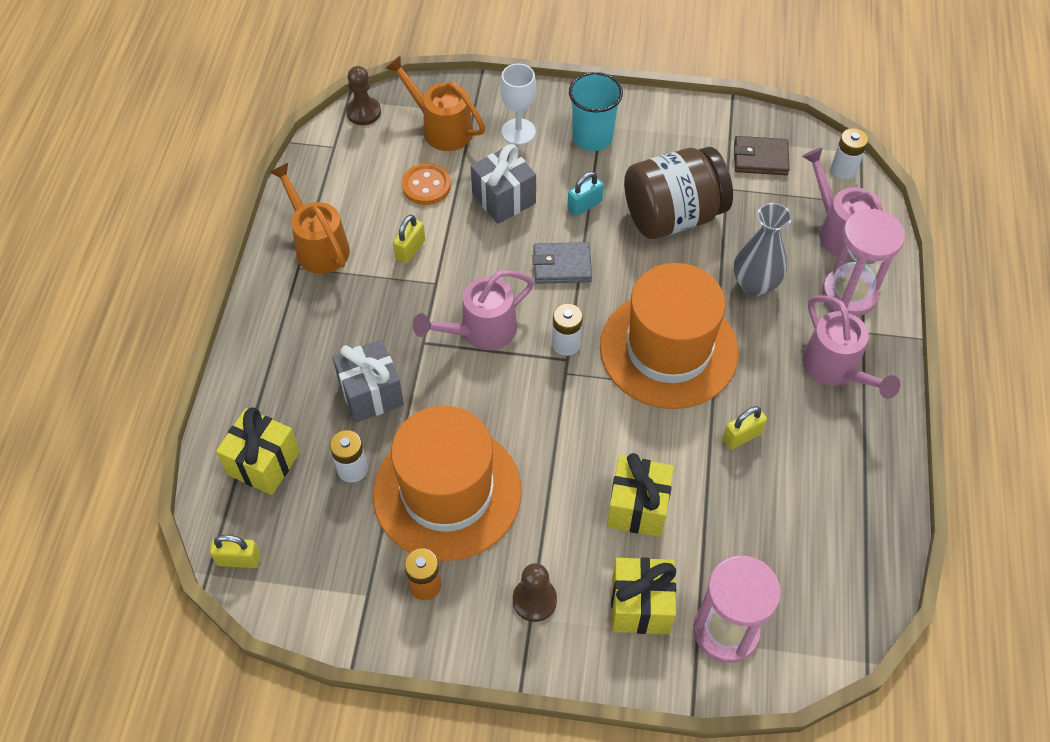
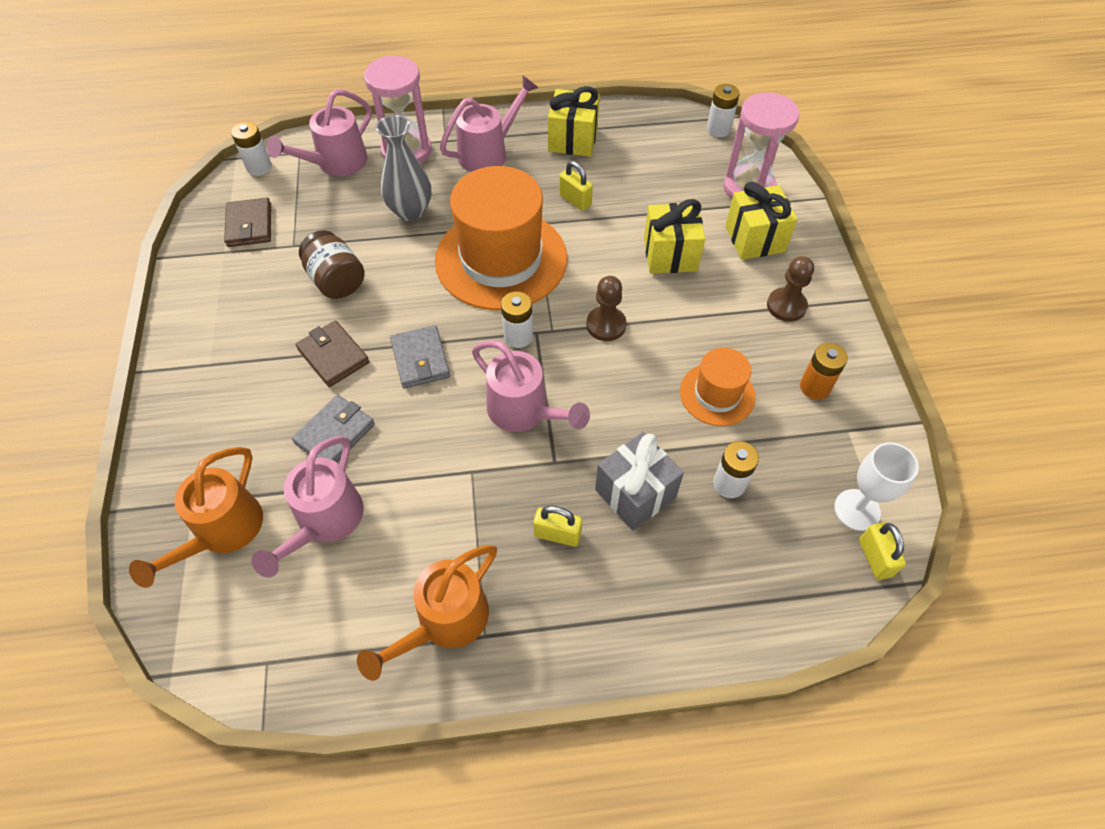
camera: 105 degrees left, 0 degrees up
(263, 463) = (760, 574): yellow gift -> yellow gift (573, 140)
(363, 112) = (196, 642): brown pawn -> brown pawn (606, 325)
(410, 249) = (429, 511): yellow padlock -> yellow padlock (557, 534)
(426, 186) = (325, 522): orange button -> pink watering can
(447, 492) = (717, 394): orange hat -> orange hat, size x0.51
(504, 199) = (335, 434): grey gift -> grey wallet
(518, 132) = (224, 443): white goblet -> white goblet (857, 510)
(584, 205) = (333, 356): turquoise padlock -> brown wallet
(592, 137) = (229, 368): turquoise cup -> none
(673, 216) = (336, 280): brown jar -> brown jar, size x0.60
(843, 635) = (718, 129): none -> white battery

